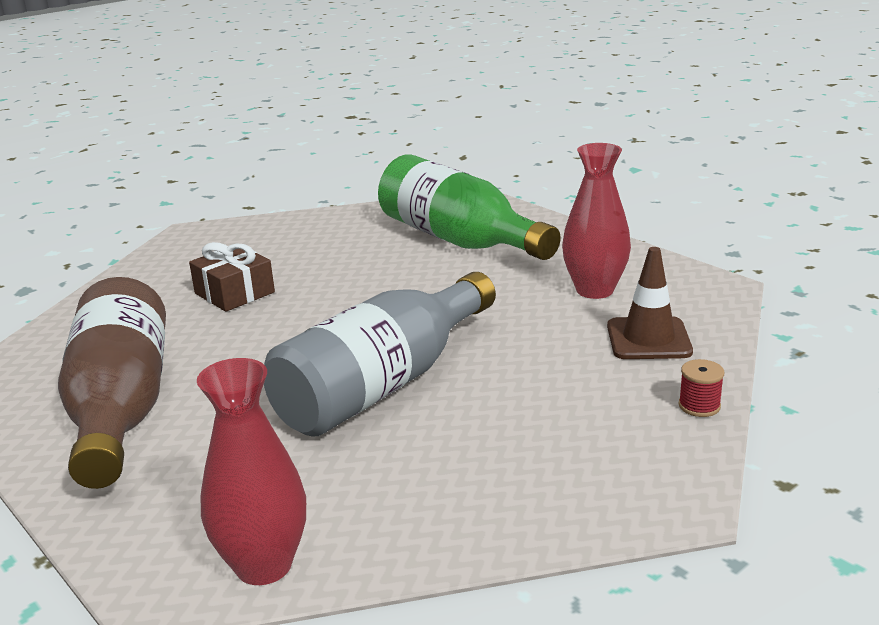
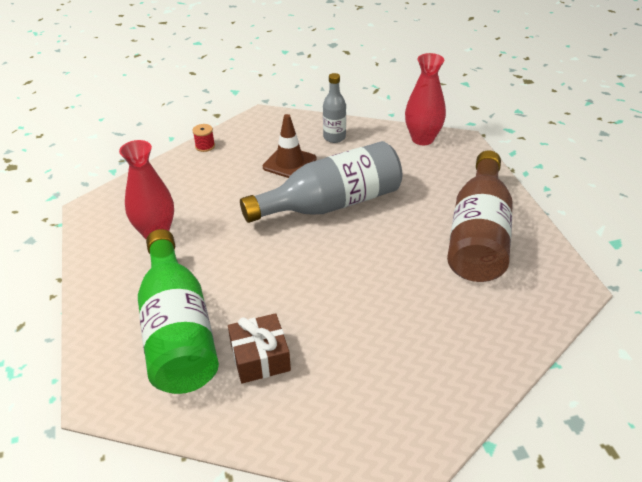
camera: 155 degrees left, 15 degrees up
(234, 293) = (387, 328): brown gift -> brown gift (260, 357)
(470, 503) = (334, 137): none -> grey bottle
(648, 339) = (177, 186): brown traffic cone -> brown traffic cone (289, 163)

